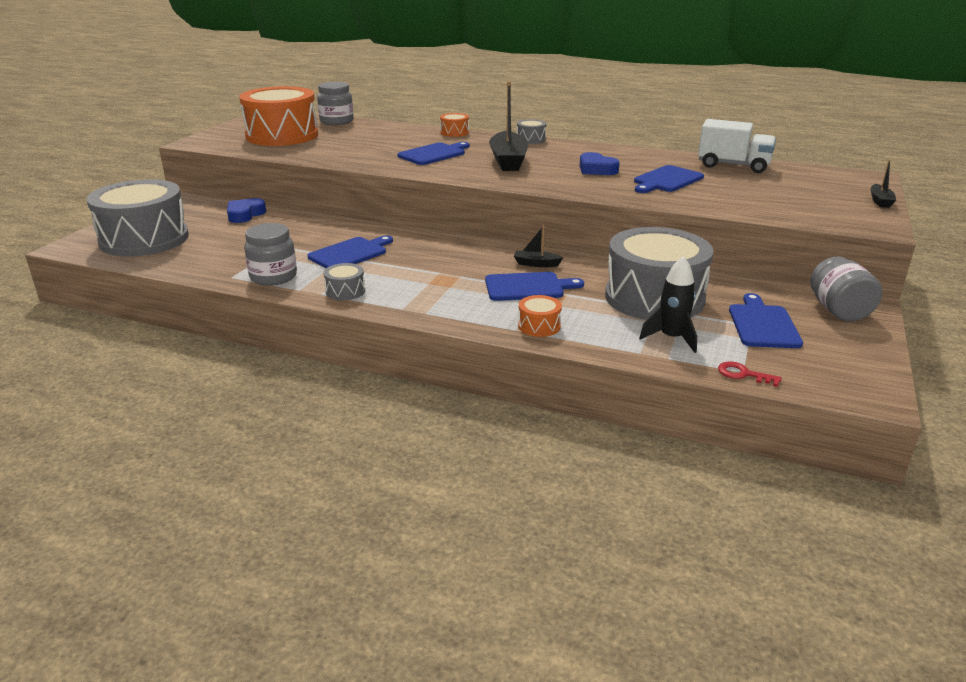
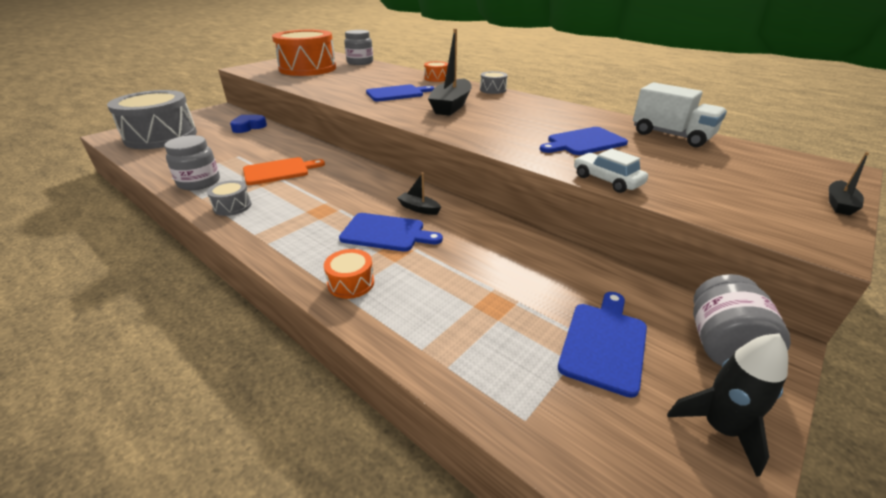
camera: 20 degrees right, 5 degrees up
(350, 253) = (279, 171): blue cutting board -> orange cutting board
(596, 169) = (523, 123): blue heart -> none
(654, 298) = (501, 273): grey drum -> none
(671, 338) = (475, 336): black rocket -> black rocket (720, 428)
(711, 208) = (607, 180): none -> white car
(743, 374) = (522, 425): red key -> none

